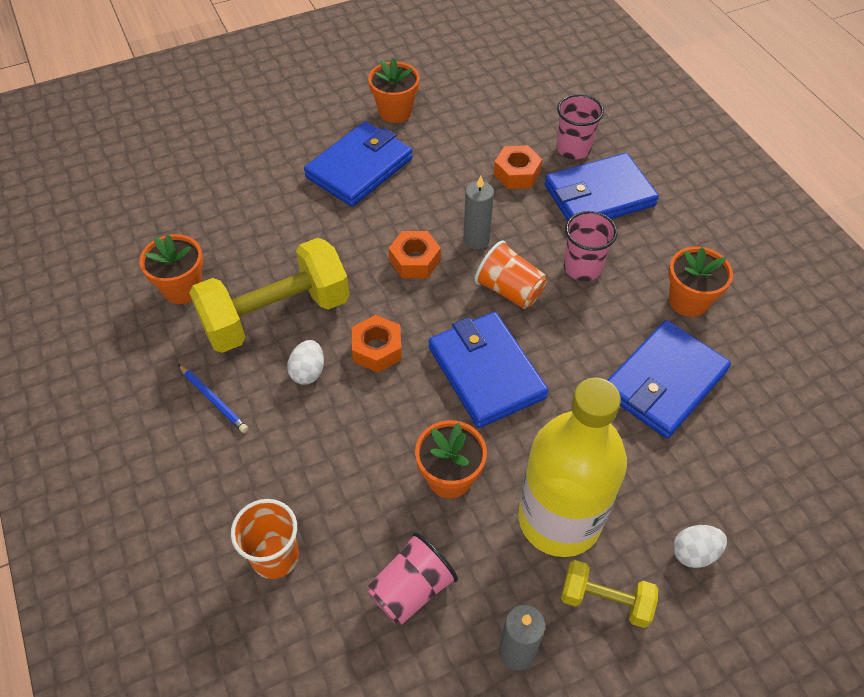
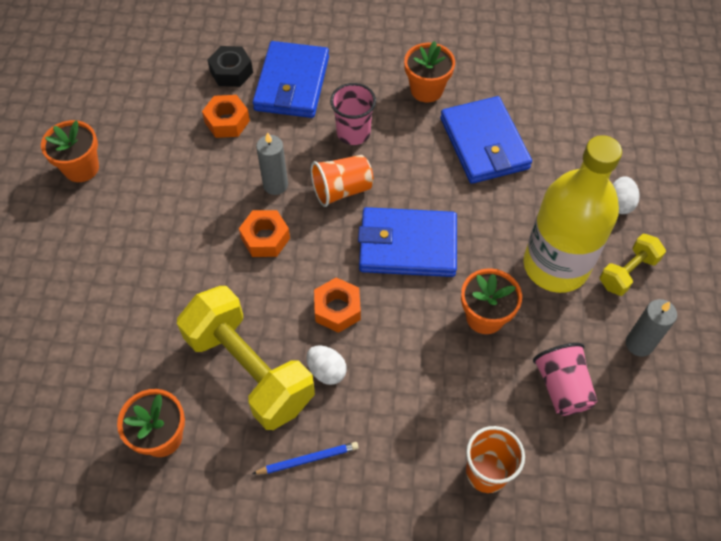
camera: 60 degrees left, 5 degrees up
(276, 315) = (249, 370): yellow dumbbell -> yellow dumbbell turned 45 degrees counterclockwise
(359, 168) = (128, 228): blue wallet -> none
(573, 149) = (231, 72): pink cup -> black nut

